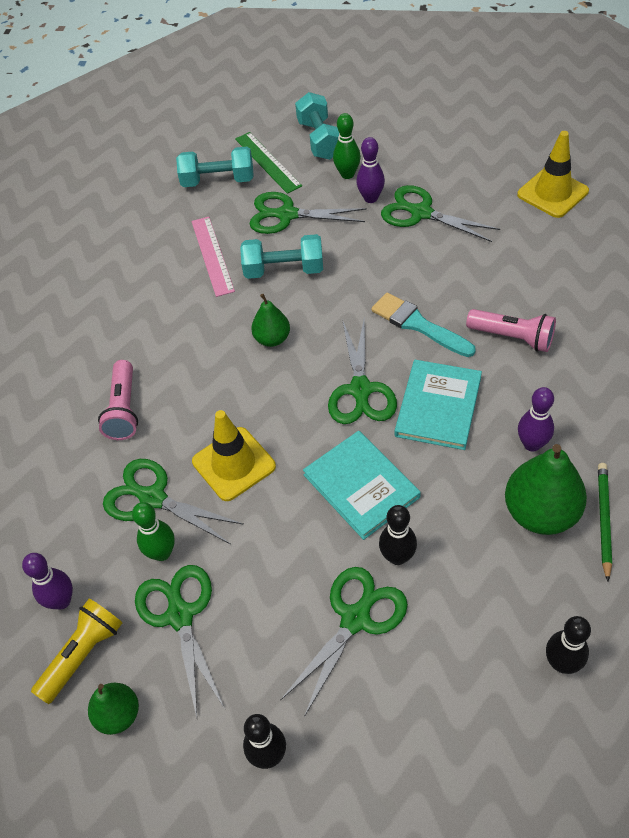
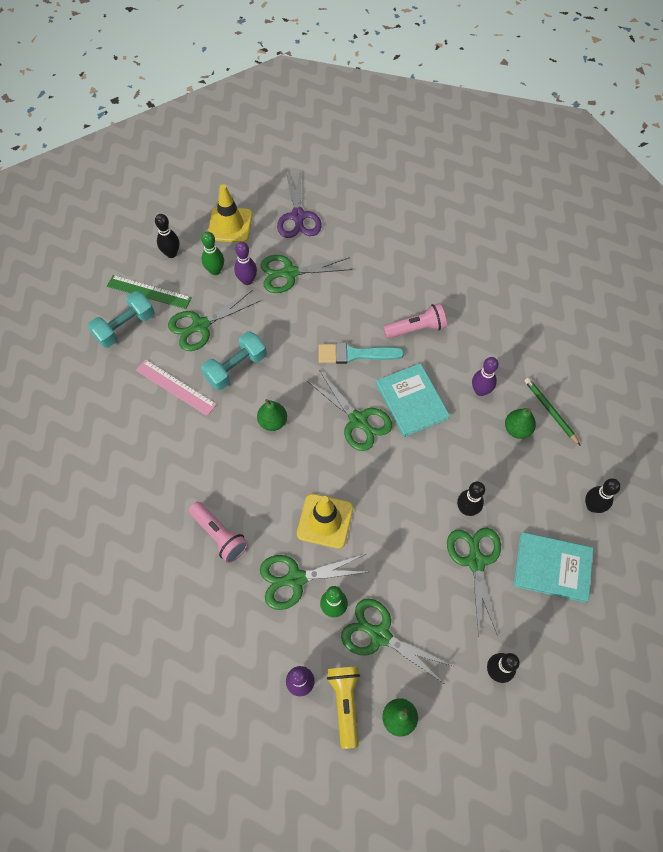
camera: 45 degrees left, 10 degrees up
(320, 140) = (171, 253): turquoise dumbbell -> black bowling pin
(361, 486) = (411, 481): turquoise book -> turquoise book (552, 567)
(480, 166) = (298, 216): none -> purple scissors
(540, 512) = (517, 429): green pear -> green pear, size x0.58
(552, 193) = (359, 213): yellow traffic cone -> yellow traffic cone (230, 225)

